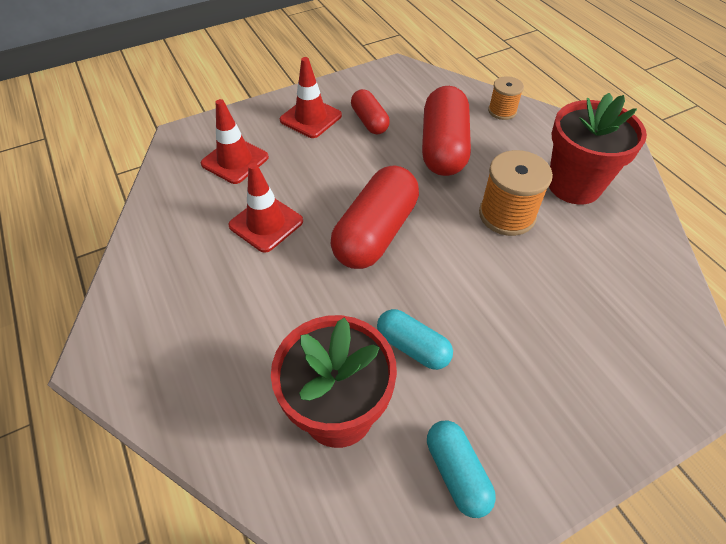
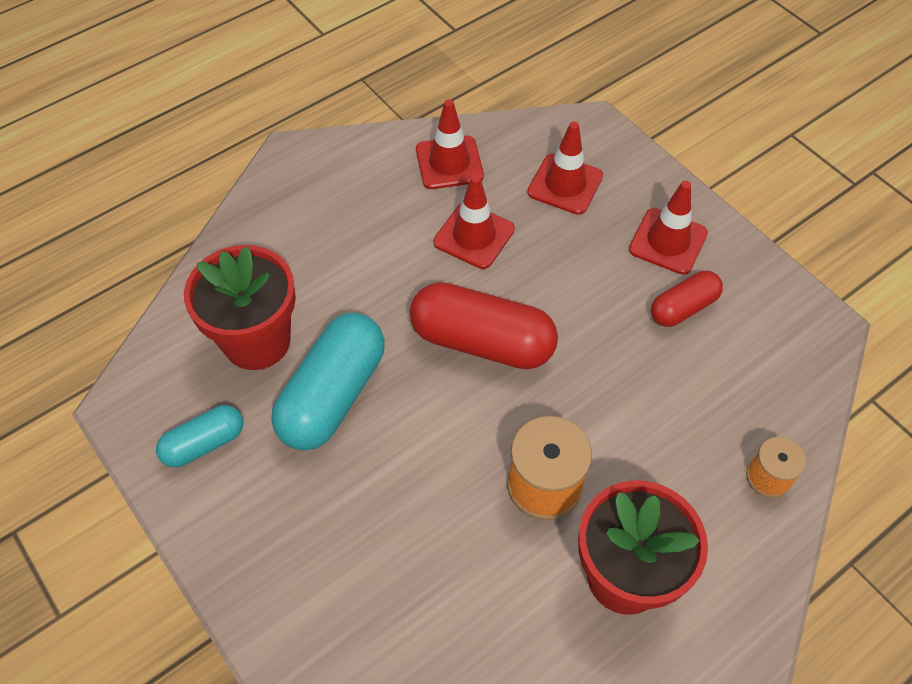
camera: 80 degrees right, 5 degrees up
(176, 229) = (449, 163): none -> red traffic cone
(413, 347) = (333, 395): turquoise capsule -> turquoise capsule, size x1.78
(443, 147) = (656, 402): red capsule -> none

